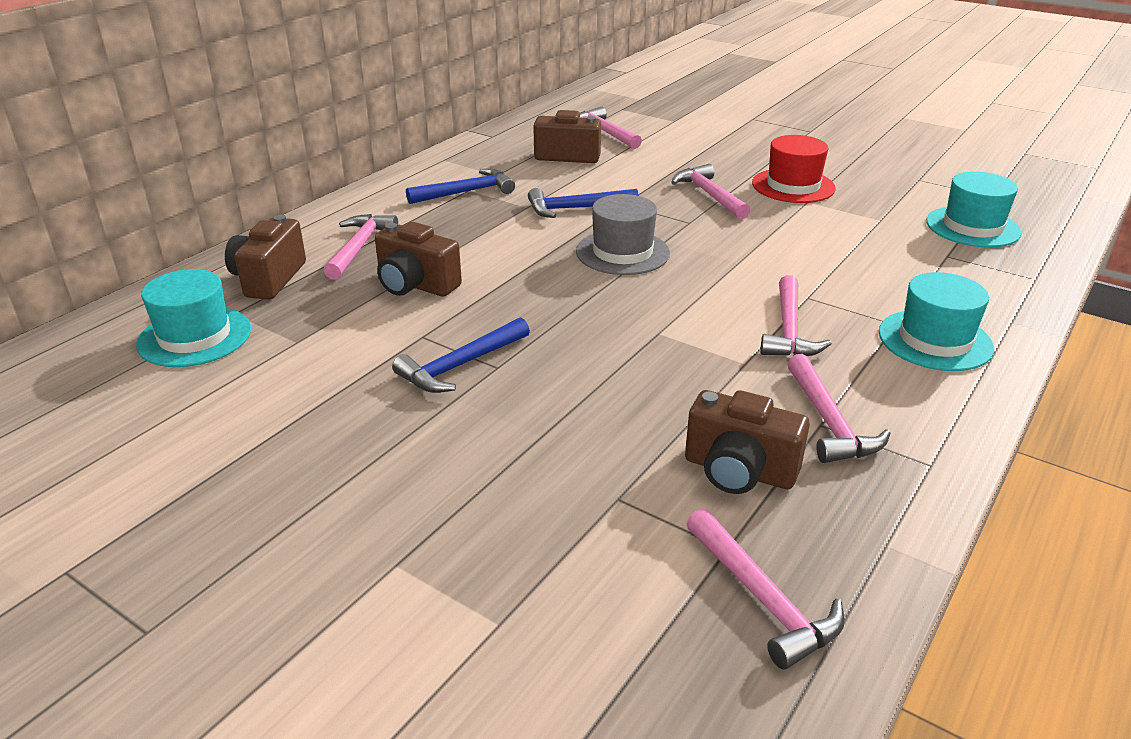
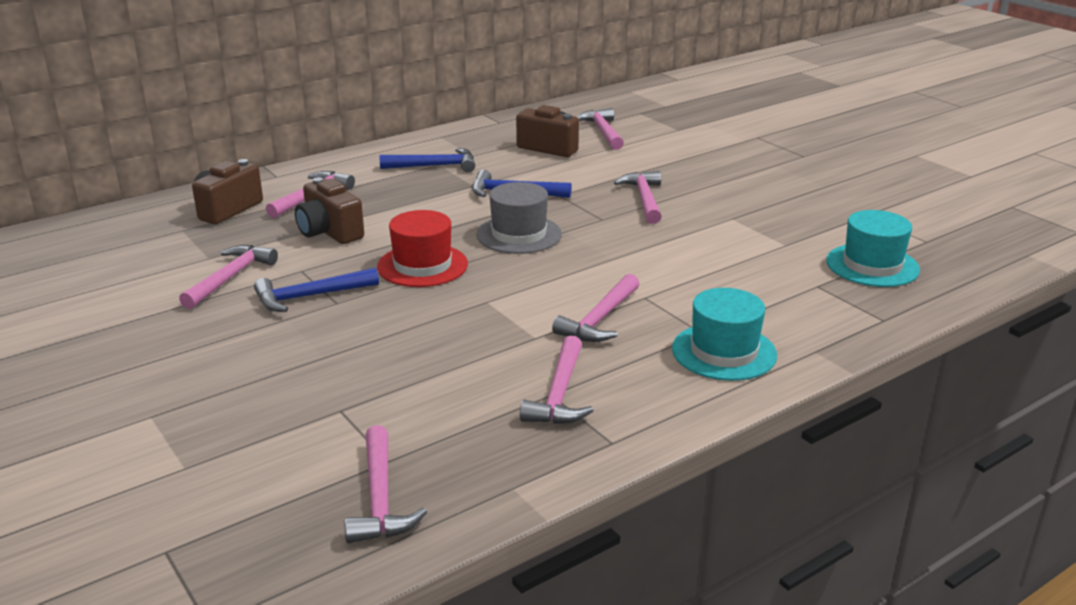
camera: 20 degrees right, 5 degrees down
(194, 336) = (143, 241): turquoise hat -> none
(344, 361) = (230, 278): none -> pink hammer
(739, 471) = (449, 412): brown camera -> none
(793, 186) = (732, 203): red hat -> red hat (422, 265)

